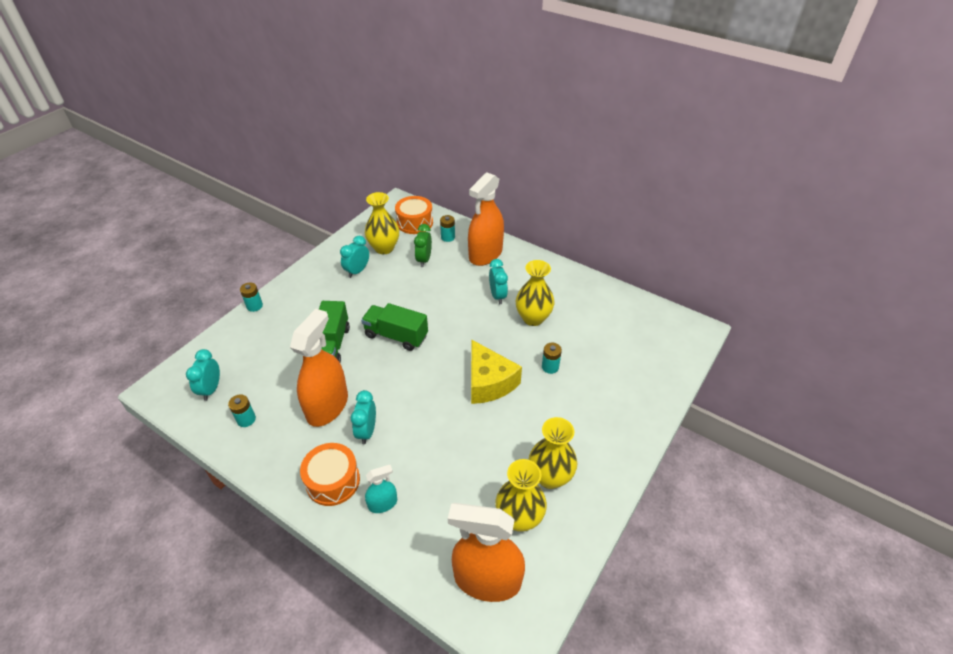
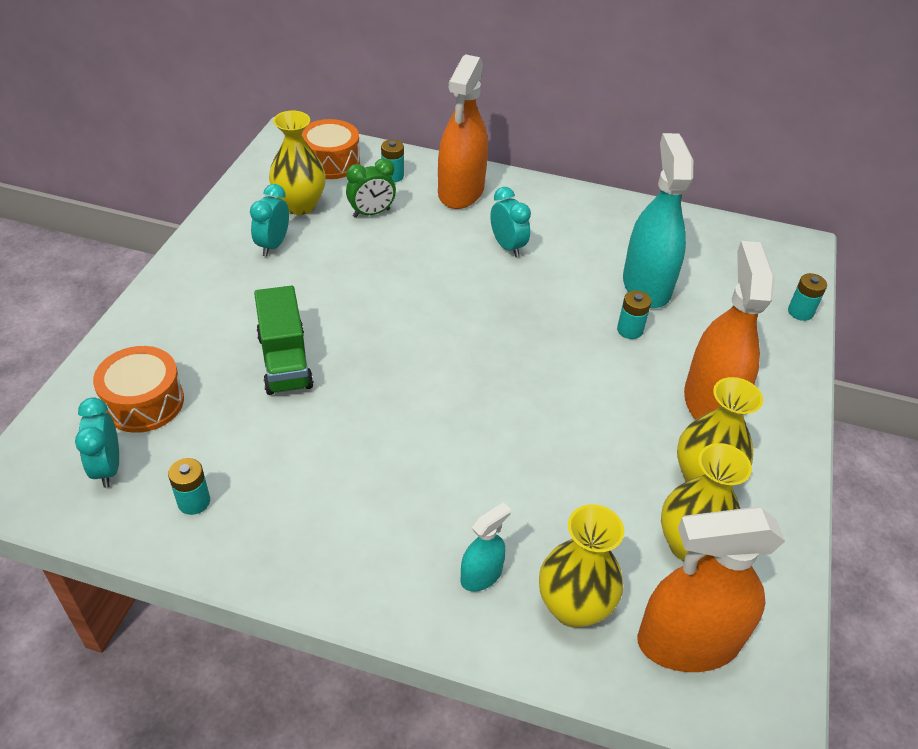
camera: 20 degrees left, 0 degrees up
(254, 306) = (123, 325): turquoise battery -> turquoise battery (800, 312)
(327, 406) = (322, 452): orange spray bottle -> orange spray bottle (710, 402)
(333, 481) = (386, 561): orange drum -> orange drum (144, 402)
(367, 431) = (404, 476): turquoise clock -> none
(396, 336) = (382, 328): green truck -> none
(424, 260) = (371, 213): green clock -> green clock turned 105 degrees counterclockwise
(489, 382) = (554, 368): yellow cheese -> none
(533, 318) = (573, 268): yellow vase -> yellow vase (573, 607)
(576, 338) = (646, 285): none -> turquoise spray bottle

